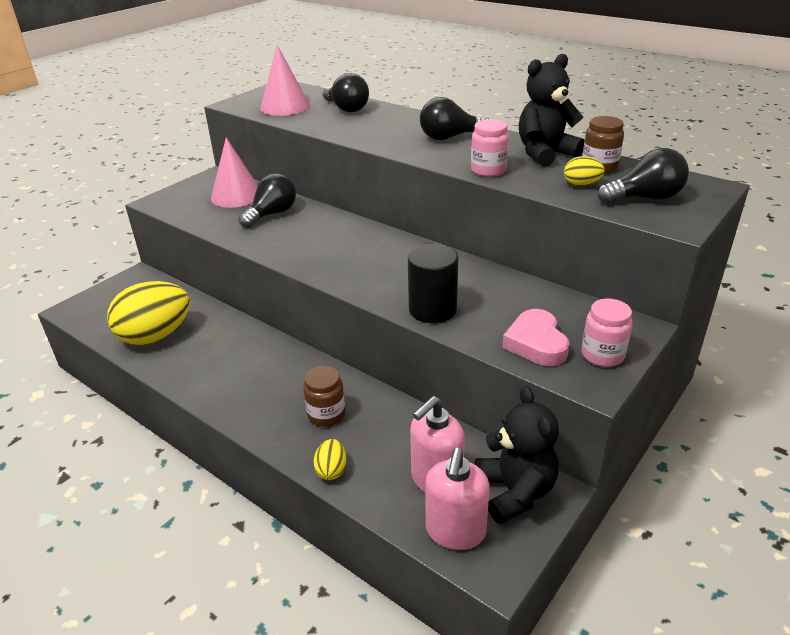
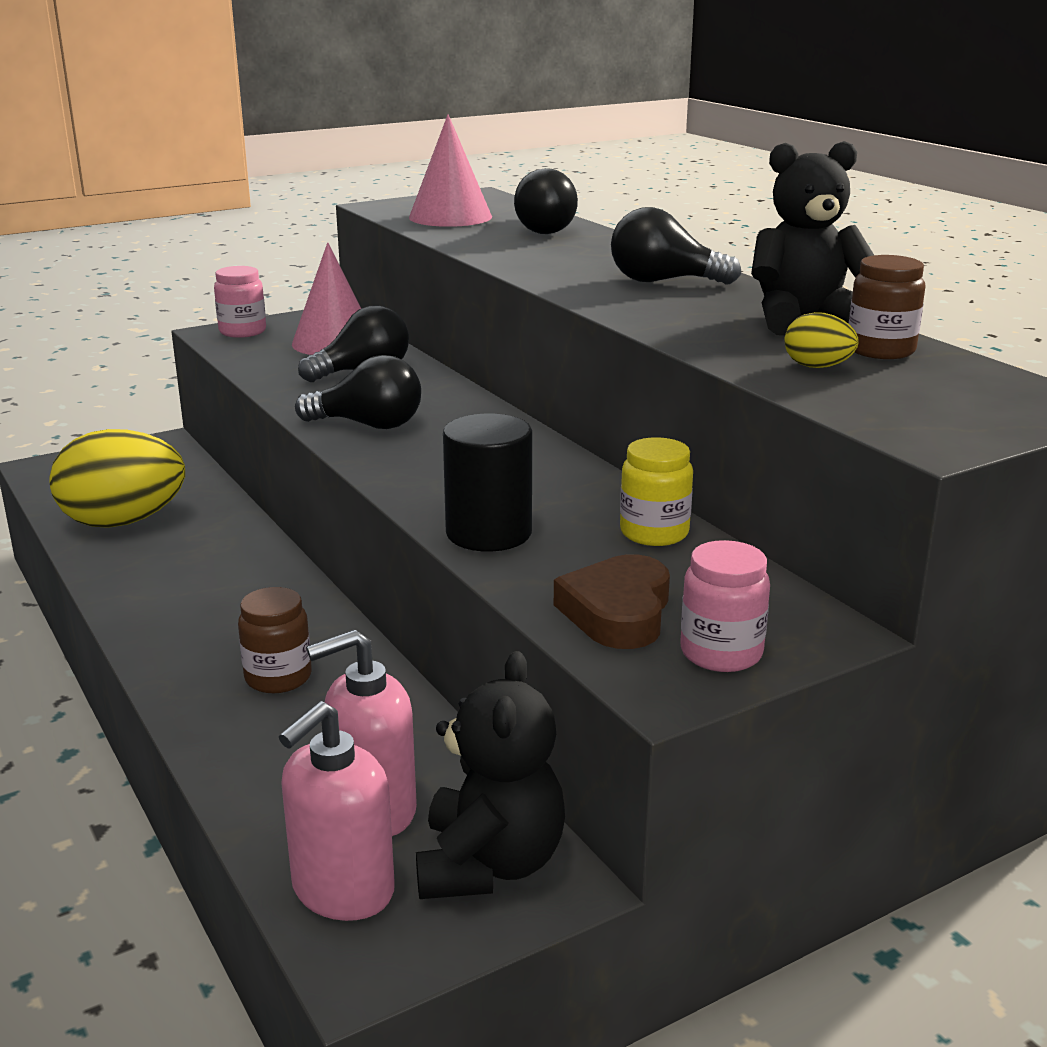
camera: 20 degrees right, 10 degrees down
(331, 470) = (223, 752): yellow egg -> none
(488, 170) = (676, 327): pink jar -> pink jar (242, 331)
(514, 289) = (654, 533): none -> yellow jar
(536, 343) = (618, 612): pink heart -> brown heart
(645, 198) = (914, 400): black light bulb -> black light bulb (368, 425)

